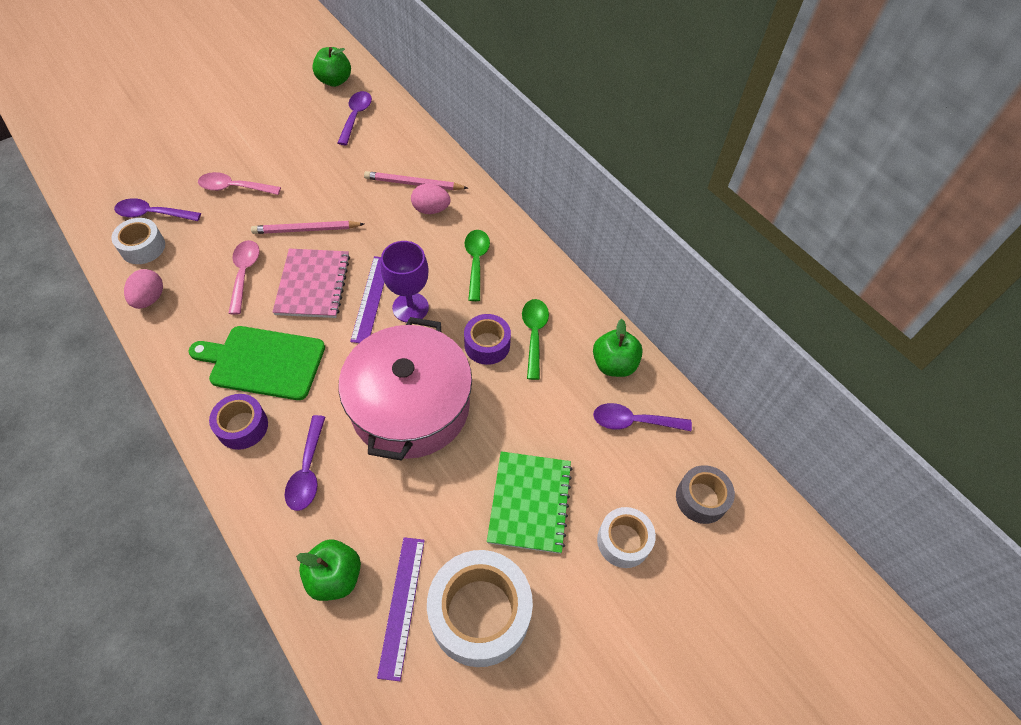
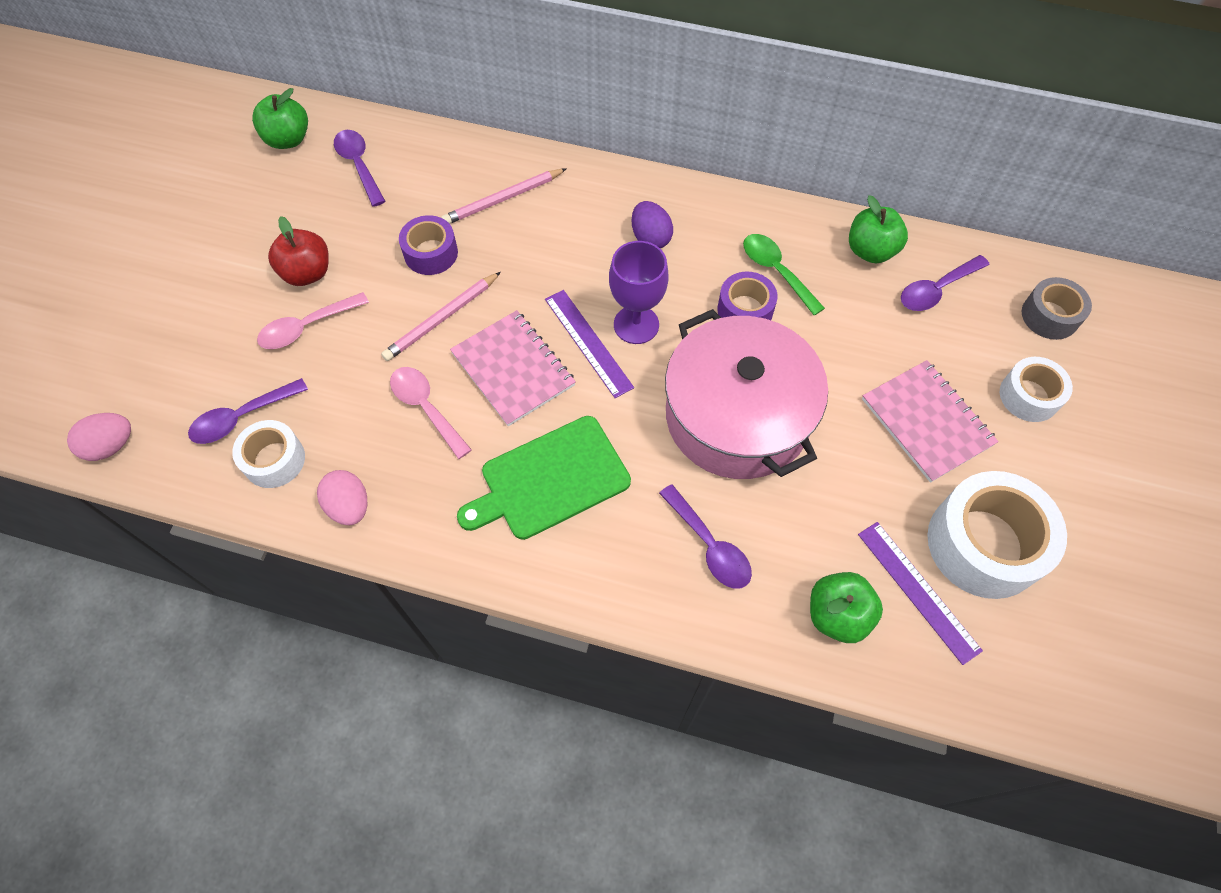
camera: 35 degrees left, 5 degrees up
(242, 426) = (600, 555): purple tape -> purple tape (431, 253)
(266, 159) = (307, 273): none -> red apple
(431, 209) = (550, 214): pink egg -> pink egg (111, 446)
(476, 262) = (650, 238): green spoon -> purple egg
(530, 502) = (927, 422): green notebook -> pink notebook

